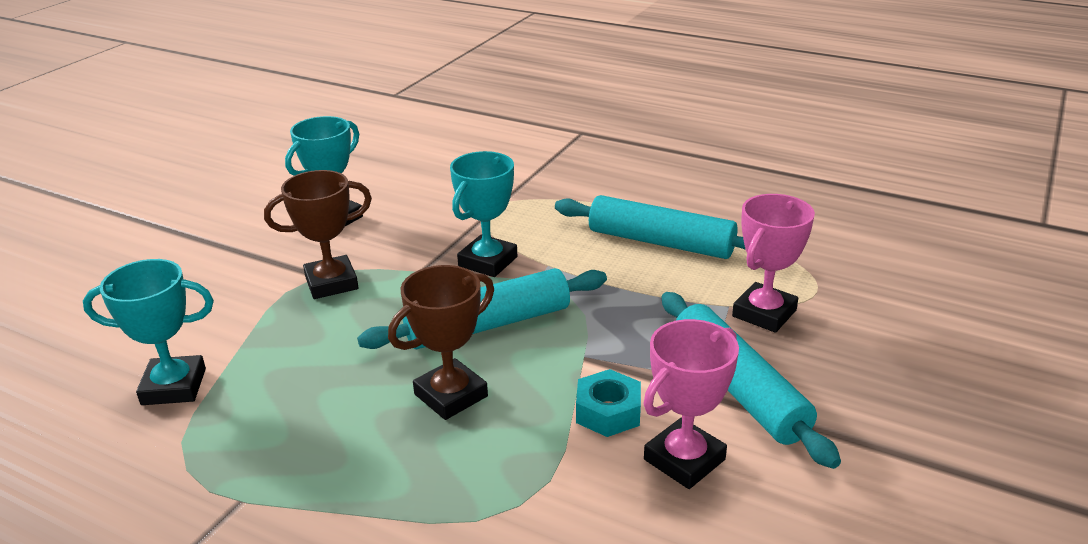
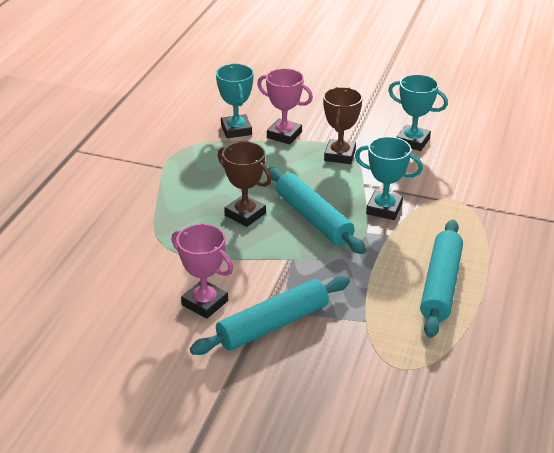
camera: 80 degrees right, 5 degrees up
(331, 283) = (340, 155): brown trophy -> brown trophy turned 45 degrees clockwise
(608, 412) = (241, 272): turquoise nut -> none
(764, 313) = (361, 338): pink trophy -> pink trophy (284, 135)

